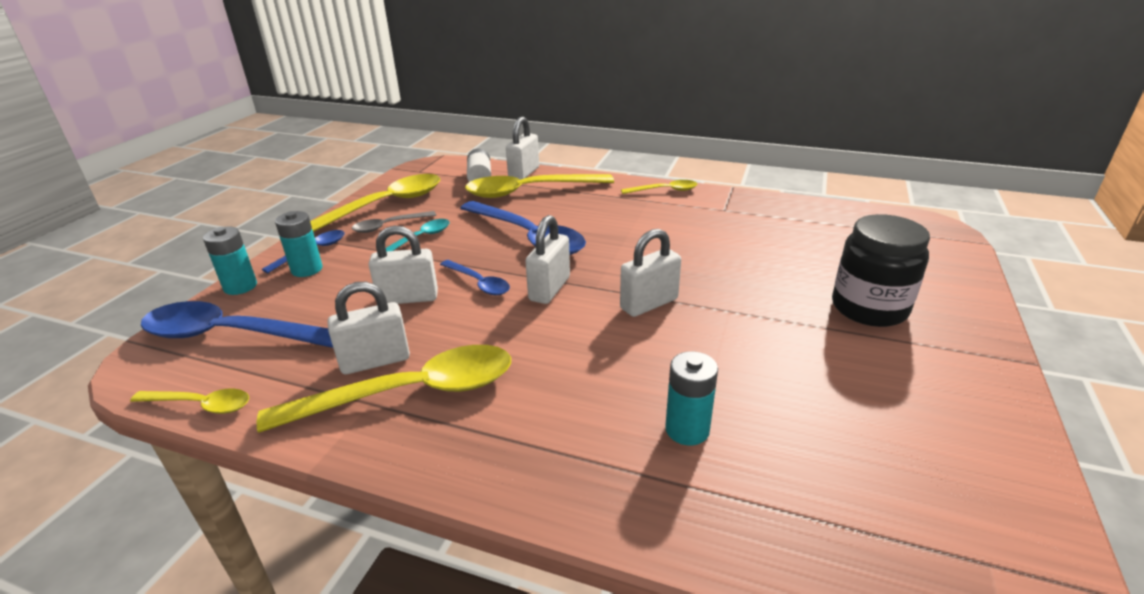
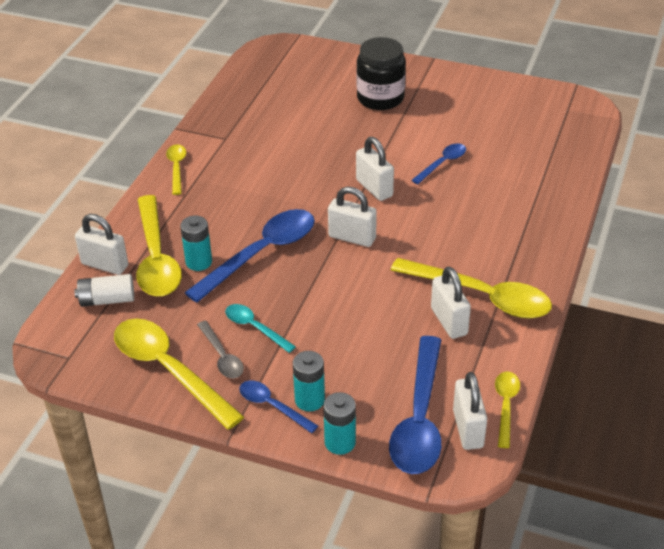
camera: 90 degrees left, 10 degrees up
(408, 298) = (364, 318): white padlock -> white padlock (468, 429)
(412, 393) = (482, 296): yellow spoon -> yellow spoon turned 135 degrees clockwise
(479, 283) = (341, 278): blue spoon -> blue spoon (443, 163)
(687, 430) = (501, 181): turquoise battery -> turquoise battery (199, 262)

